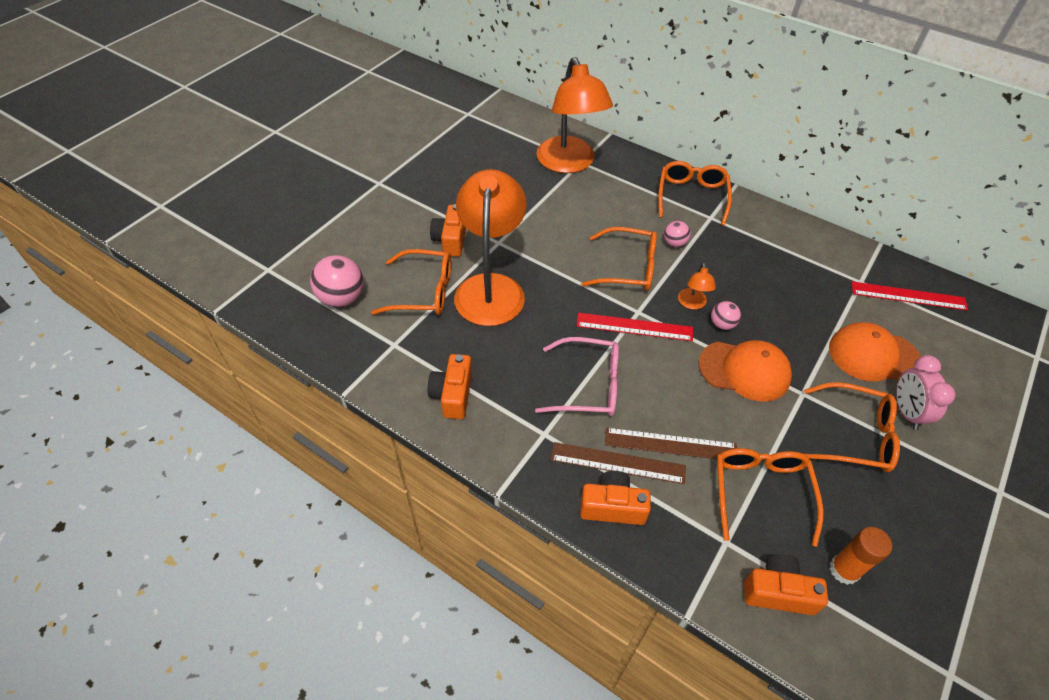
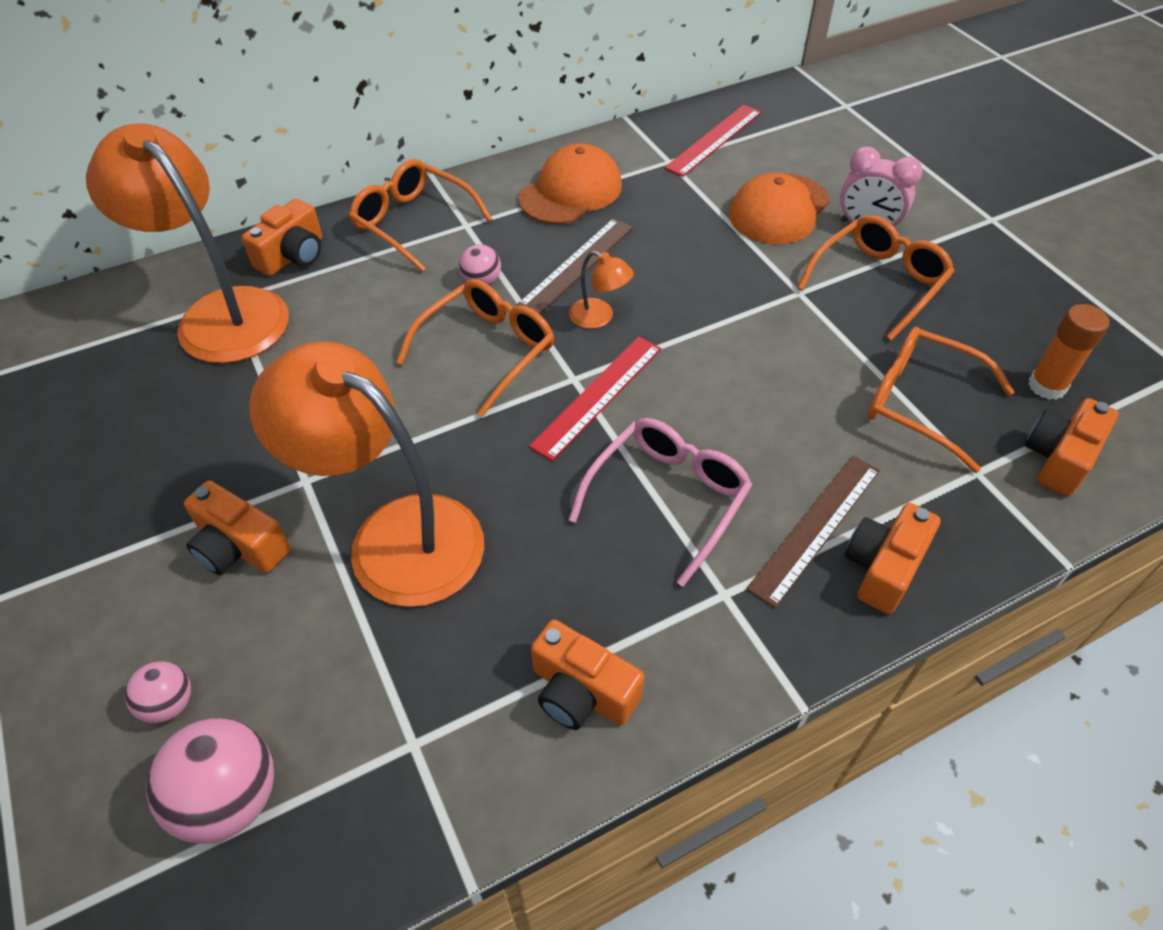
camera: 60 degrees left, 0 degrees up
(424, 291) = (326, 641): orange glasses -> none
(569, 163) = (220, 313): orange lamp -> orange lamp turned 150 degrees counterclockwise
(627, 166) = (293, 256): none -> orange camera
(670, 444) = (813, 455): brown ruler -> brown ruler (577, 265)
(722, 324) = (652, 307): pink ball -> pink ball (169, 704)
(744, 371) = (737, 325): orange cap -> orange cap (571, 192)

